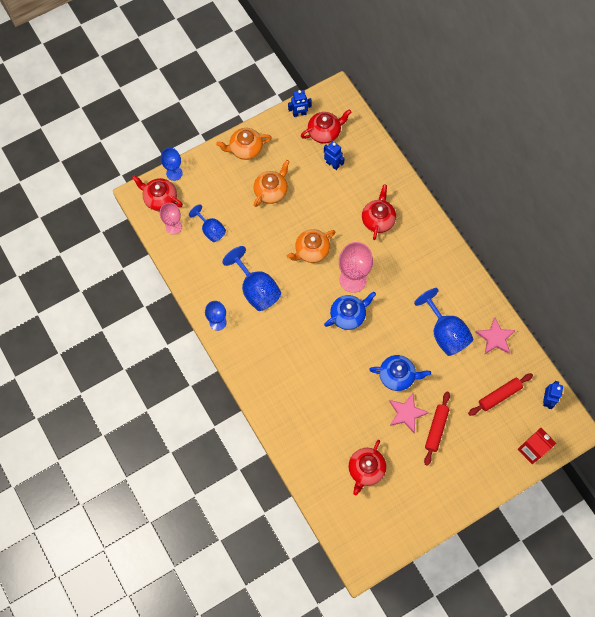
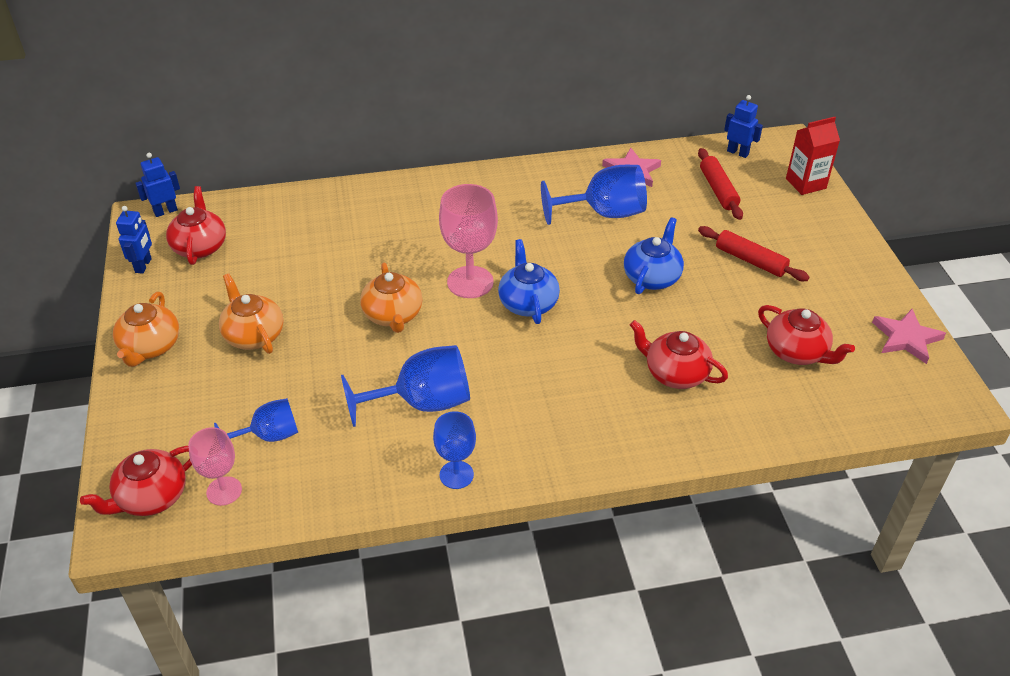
camera: 70 degrees left, 25 degrees down
(174, 173) = (115, 460): blue goblet -> none
(332, 164) = (261, 252): blue robot -> blue robot (165, 211)
(378, 219) = (387, 230): red teapot -> red teapot (675, 373)
(406, 413) = (716, 283): pink star -> pink star (906, 338)

